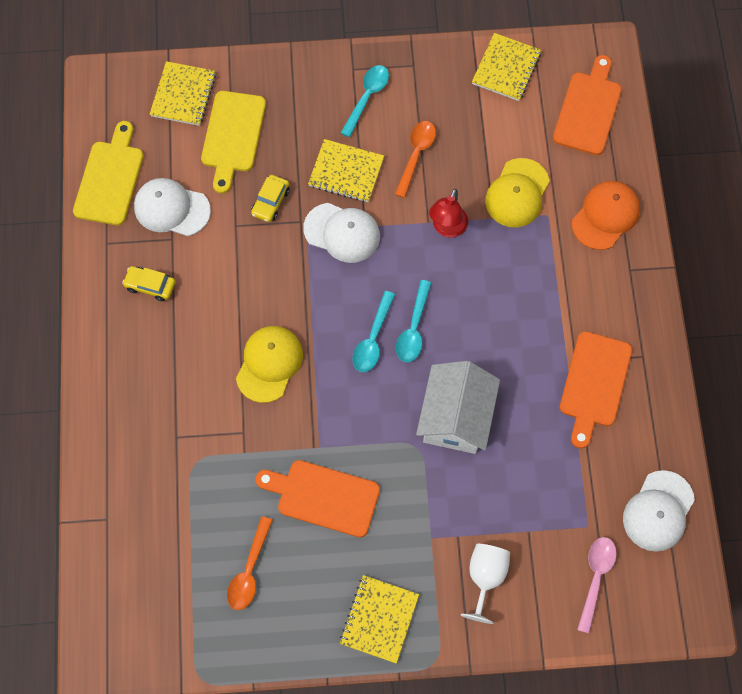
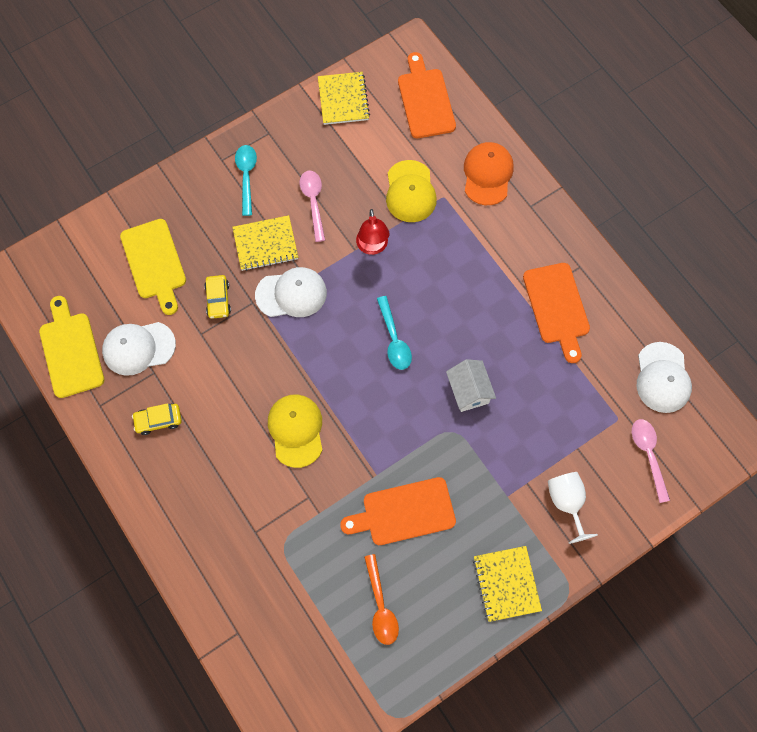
camera: 30 degrees left, 0 degrees up
(183, 95) = (92, 250): yellow notebook -> none
(373, 338) = (367, 364): turquoise spoon -> none
(416, 155) = (313, 202): orange spoon -> pink spoon
(456, 417) = (469, 391): white house -> white house, size x0.62

